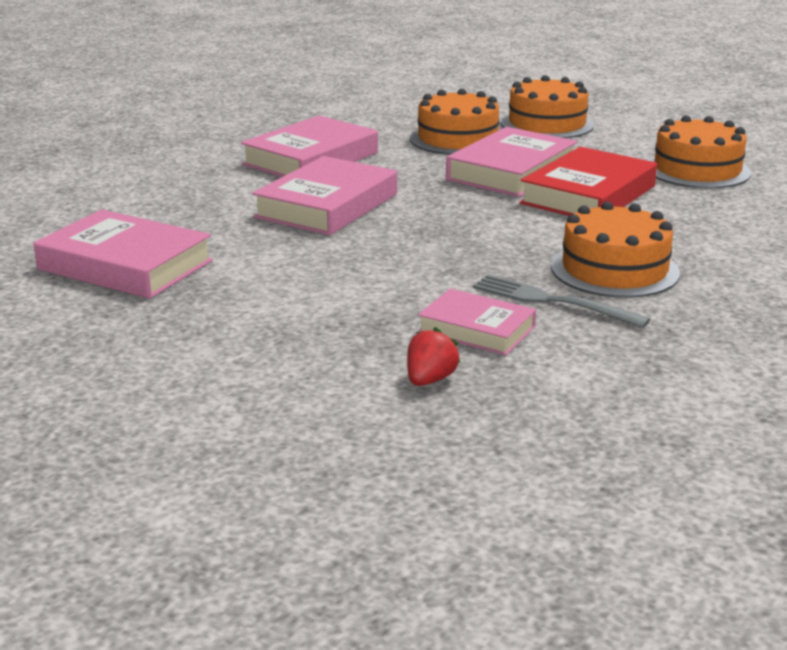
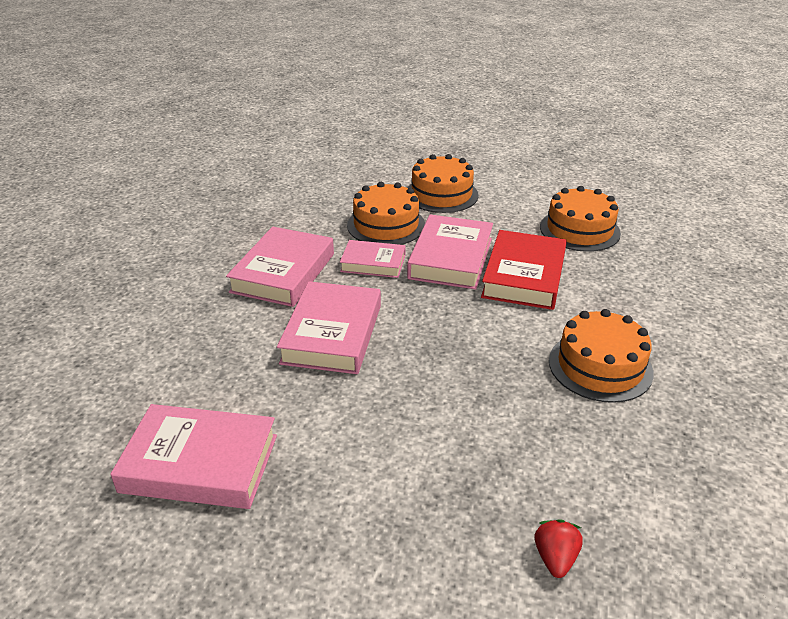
camera: 20 degrees left, 10 degrees up
(476, 329) = (548, 474): pink book -> pink book (373, 263)
(551, 301) = (580, 420): grey fork -> none

